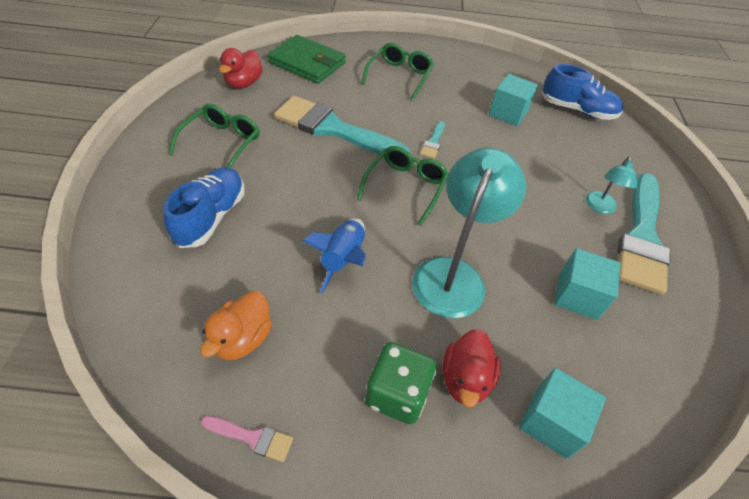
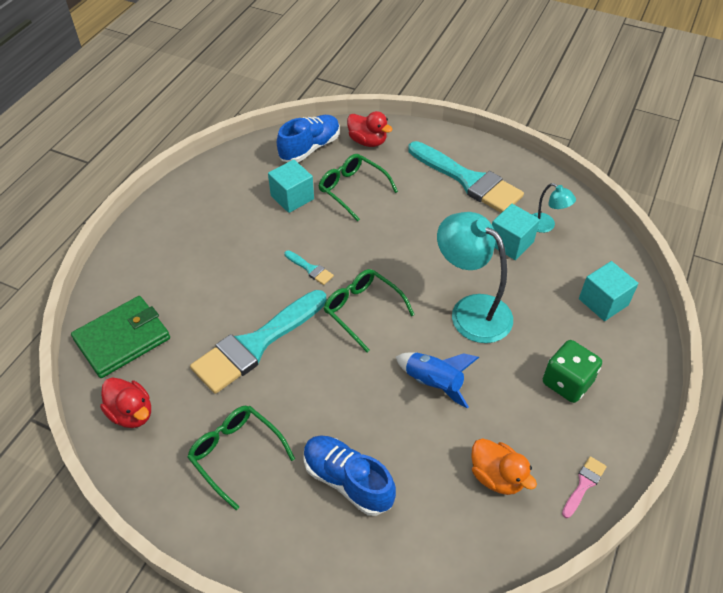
camera: 65 degrees left, 0 degrees up
(399, 76) = (192, 261): green glasses -> green glasses (352, 189)
(465, 379) = (563, 337): red duck -> red duck (367, 141)
(600, 207) = (431, 189): turquoise lamp -> turquoise lamp (546, 226)

